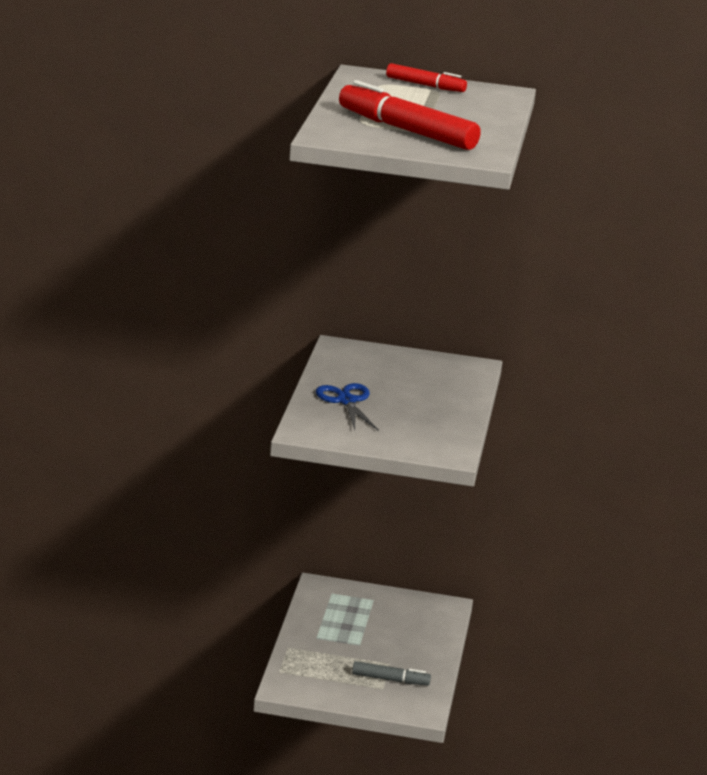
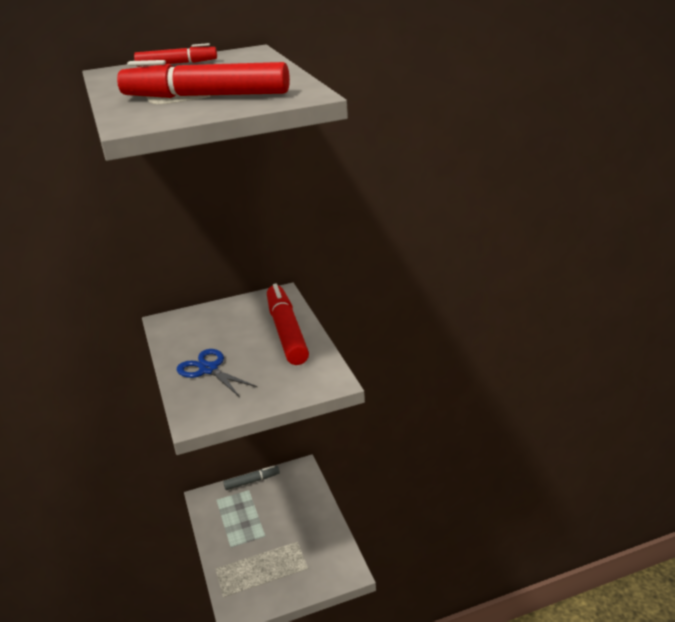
camera: 25 degrees left, 5 degrees up
(390, 679) = (307, 556): grey marker -> grey marker (252, 481)
(449, 400) = (287, 332): none -> red marker

